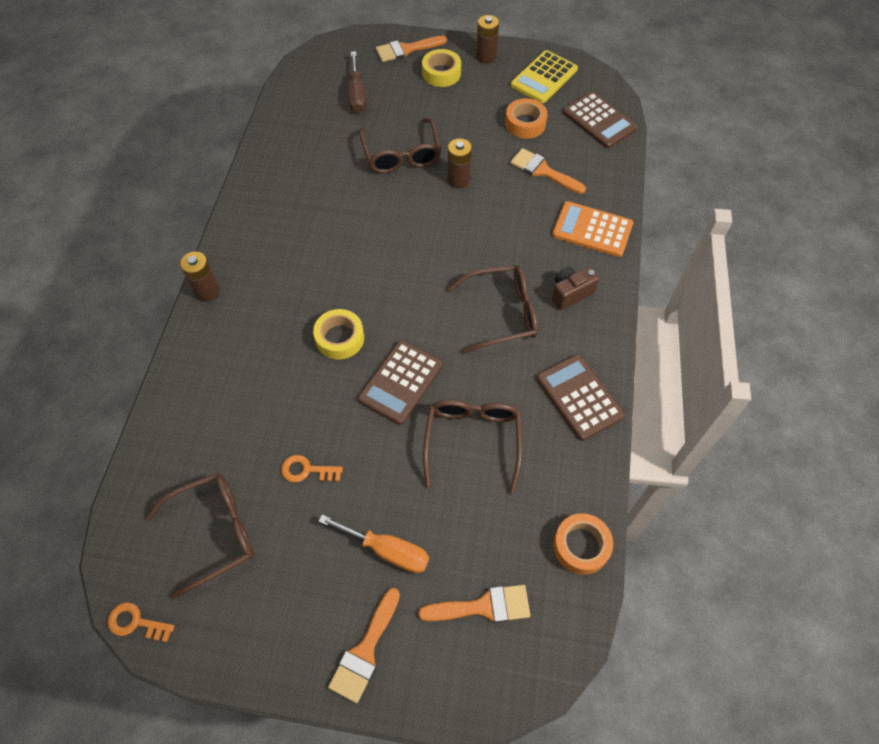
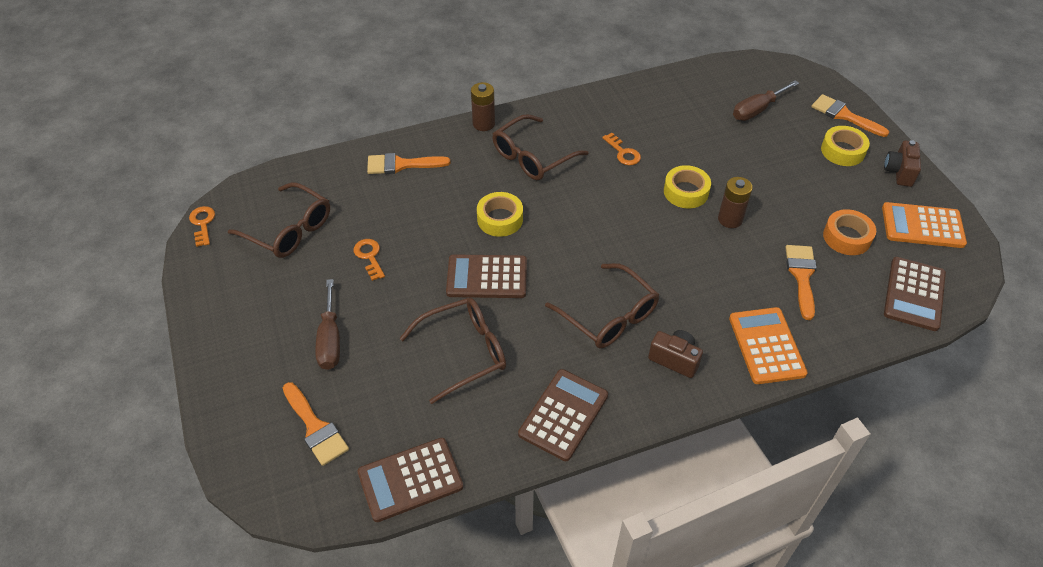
camera: 60 degrees right, 10 degrees down
(332, 207) = (623, 153): none -> orange key
(365, 651) = (241, 364): orange brush -> orange brush (401, 165)
(387, 550) = (330, 339): orange screwdriver -> brown screwdriver
(402, 156) = (719, 169): brown glasses -> brown glasses (531, 157)
(409, 190) = (686, 192): none -> yellow tape
(486, 57) = (899, 172): brown battery -> brown camera
(544, 77) = (922, 226): yellow calculator -> orange calculator
(581, 546) = (410, 479): orange tape -> brown calculator

